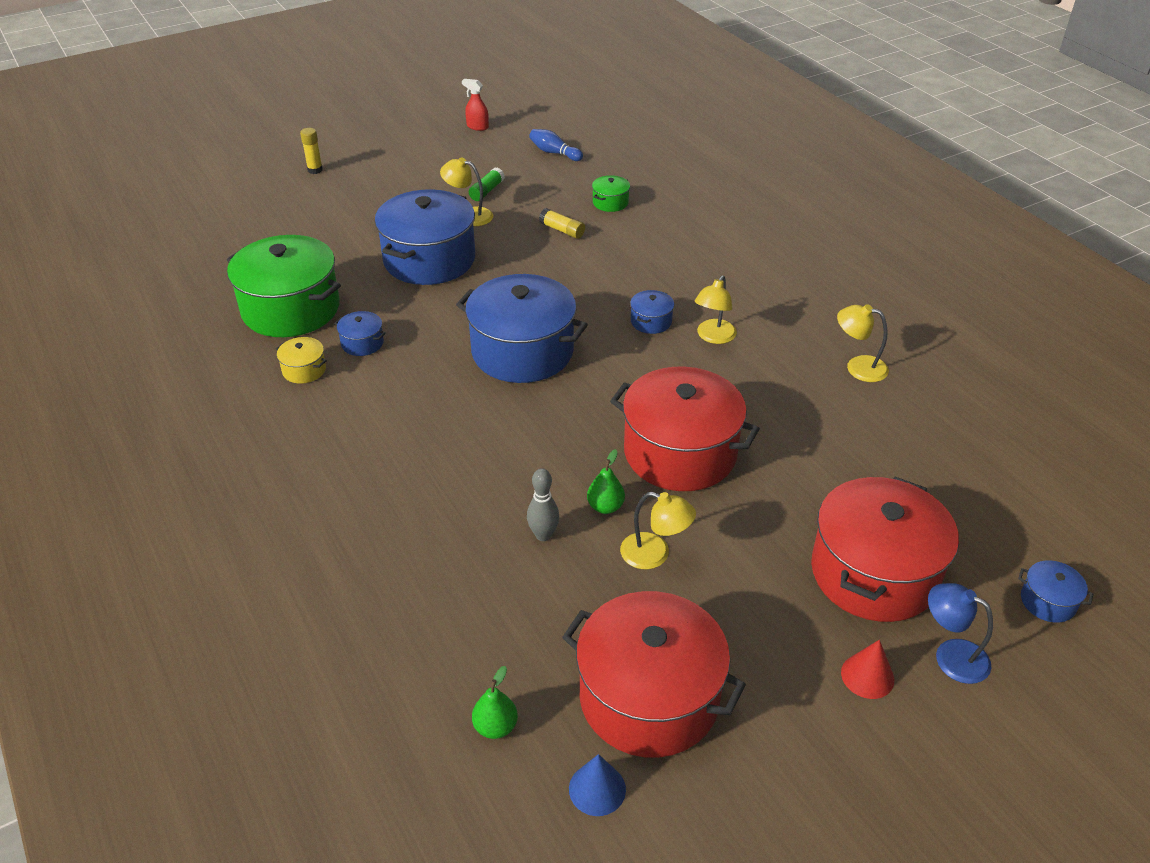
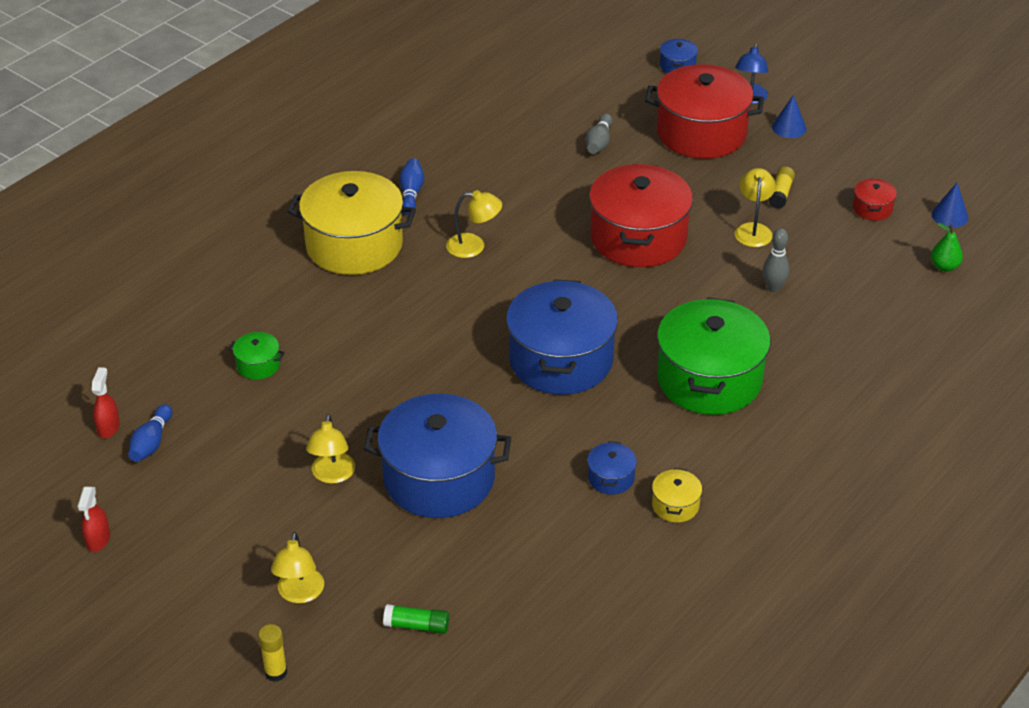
camera: 110 degrees left, 0 degrees up
(291, 309) = (586, 560): green pot -> green pot (709, 379)
(487, 191) = (269, 477): green glue stick -> green glue stick (417, 625)
(562, 230) = (333, 388): yellow glue stick -> yellow glue stick (780, 194)
(580, 139) = (108, 427): none -> red spray bottle
(605, 507) = (723, 263): green pear -> none
(649, 697) = (872, 209): red pot -> red pot, size x0.42
(651, 321) = (470, 288): blue pot -> none
(745, 270) = (354, 245): none -> yellow pot
(814, 316) = (411, 193): none -> blue bowling pin
(858, 367) = (473, 162): yellow lamp -> yellow lamp (299, 594)
(867, 676) = (789, 127): red cone -> blue cone
(874, 471) = (599, 142): none -> grey bowling pin

